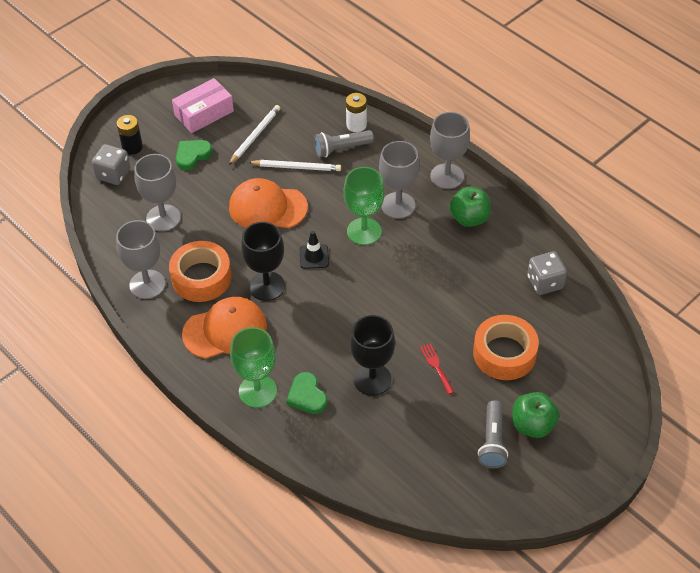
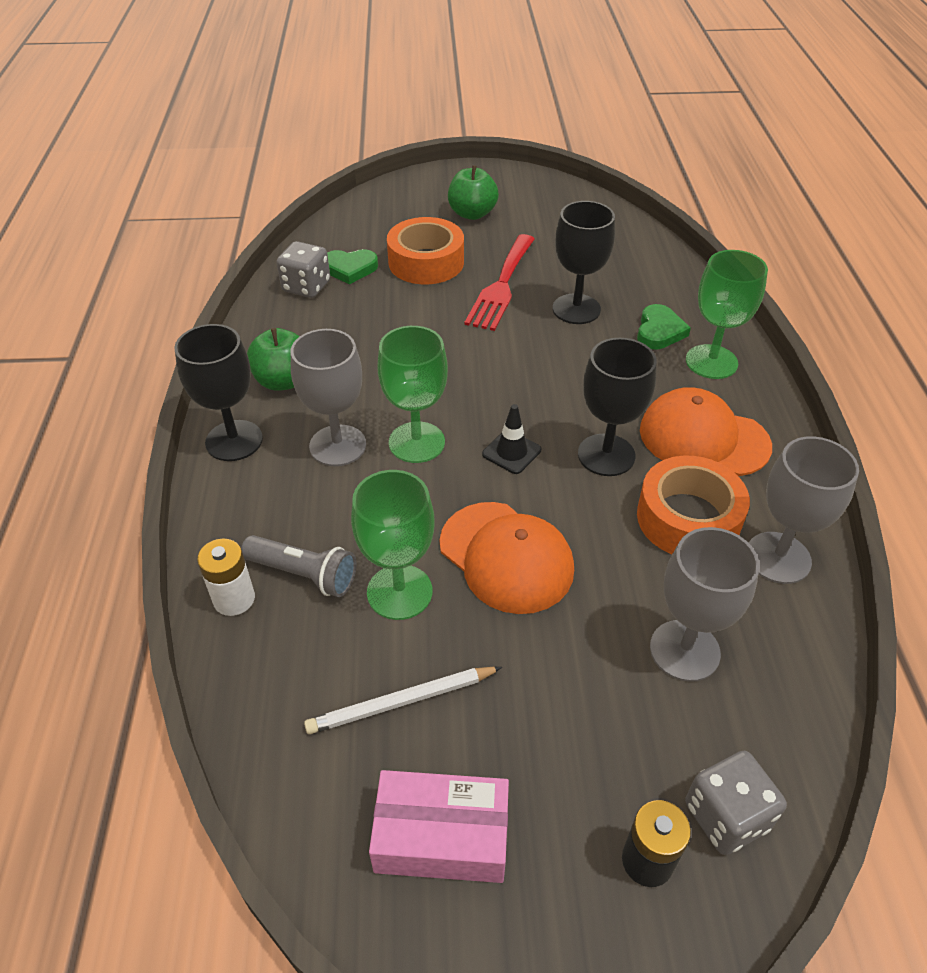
camera: 140 degrees left, 5 degrees down
(192, 155) = (544, 744): green heart -> green heart (350, 269)
(296, 167) = (399, 592): white pencil -> green goblet
(436, 366) = (501, 286): red fork -> red fork, size x2.08
(447, 176) = (234, 441): grey goblet -> black goblet
(492, 442) = (519, 221): grey flashlight -> none

